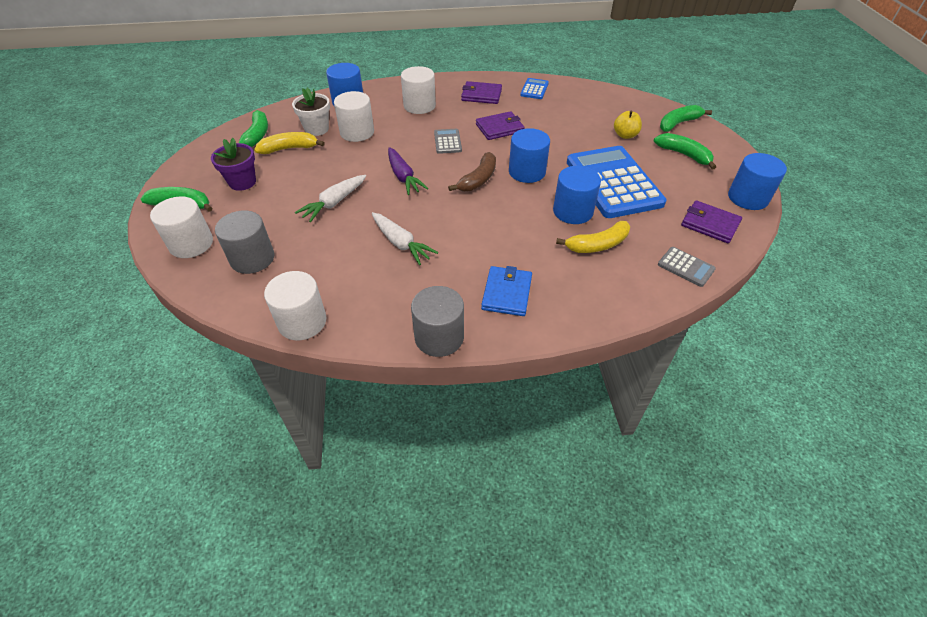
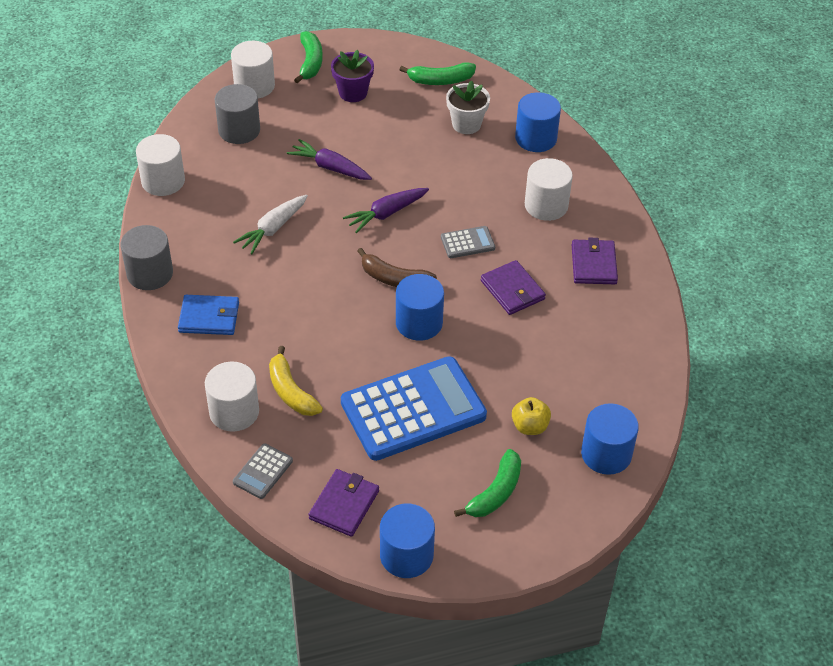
camera: 80 degrees right, 0 degrees up
(289, 148) = (421, 111): yellow banana -> none
(334, 203) = (330, 167): white carrot -> purple carrot
(357, 132) = (468, 159): white cylinder -> white cylinder (234, 412)
(534, 89) = (629, 321): blue calculator -> none
(573, 211) = (348, 369): blue cylinder -> blue cylinder (606, 454)
(678, 123) = (580, 493): green banana -> none

